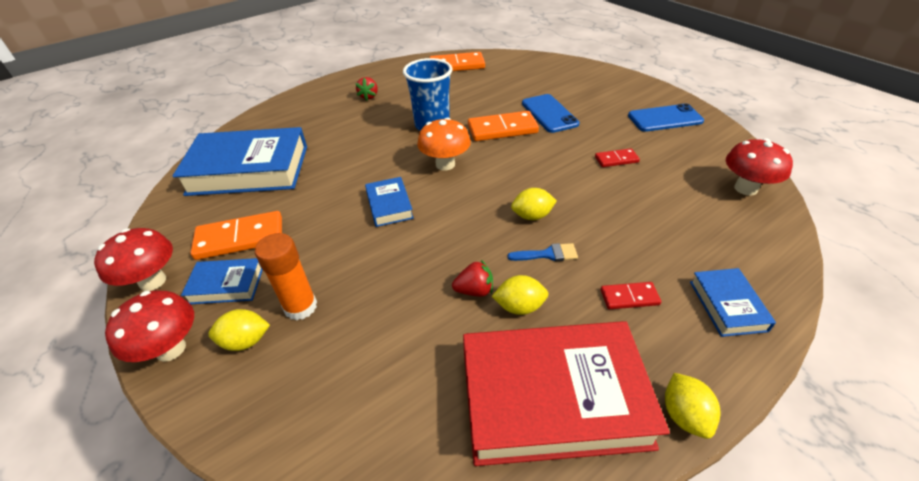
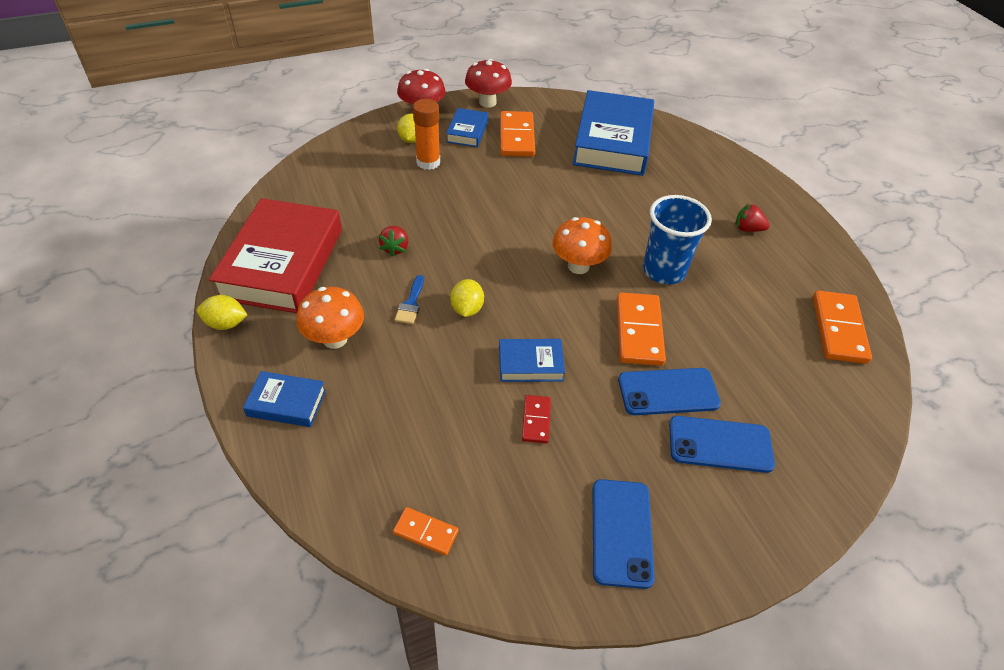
camera: 100 degrees right, 5 degrees up
(389, 205) = (524, 217): blue book -> blue book (530, 364)
(519, 307) = (365, 269): yellow lemon -> none
(575, 95) = (720, 444): none -> blue phone
(629, 297) = (335, 339): red domino -> orange mushroom
(746, 188) = (426, 532): red mushroom -> orange domino

